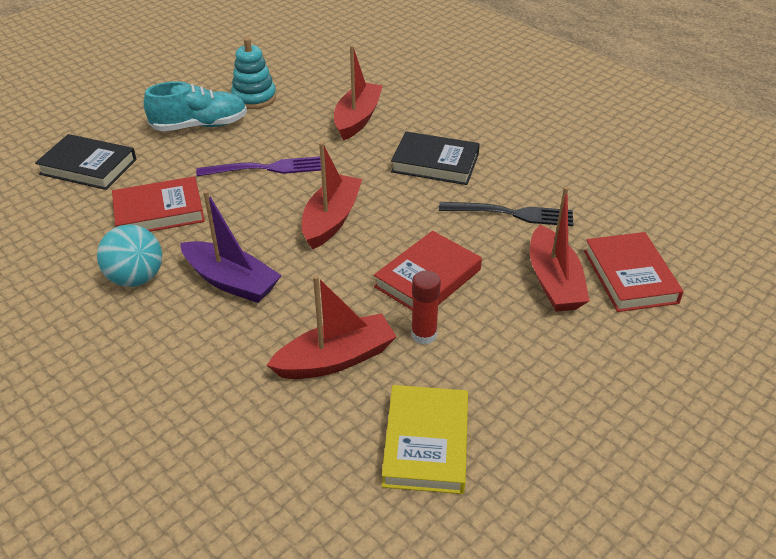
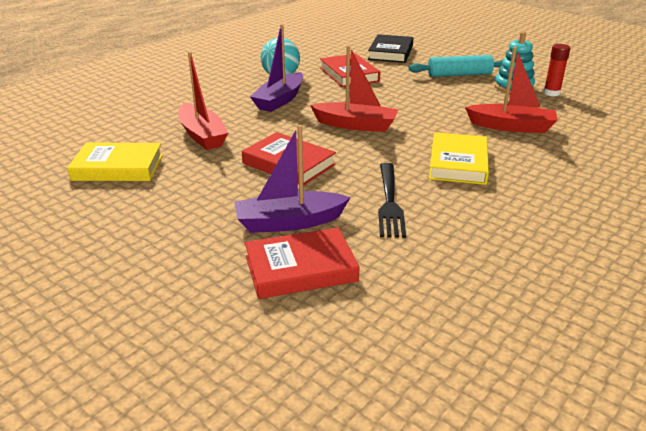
camera: 85 degrees right, 10 degrees down
(200, 125) = (459, 75): turquoise shoe -> turquoise rolling pin
(265, 168) = (414, 99): purple fork -> none
(424, 335) = (223, 164): red glue stick -> red glue stick (551, 93)
(435, 163) = (458, 163): black book -> yellow book
(554, 281) = (289, 222): red boat -> purple boat

